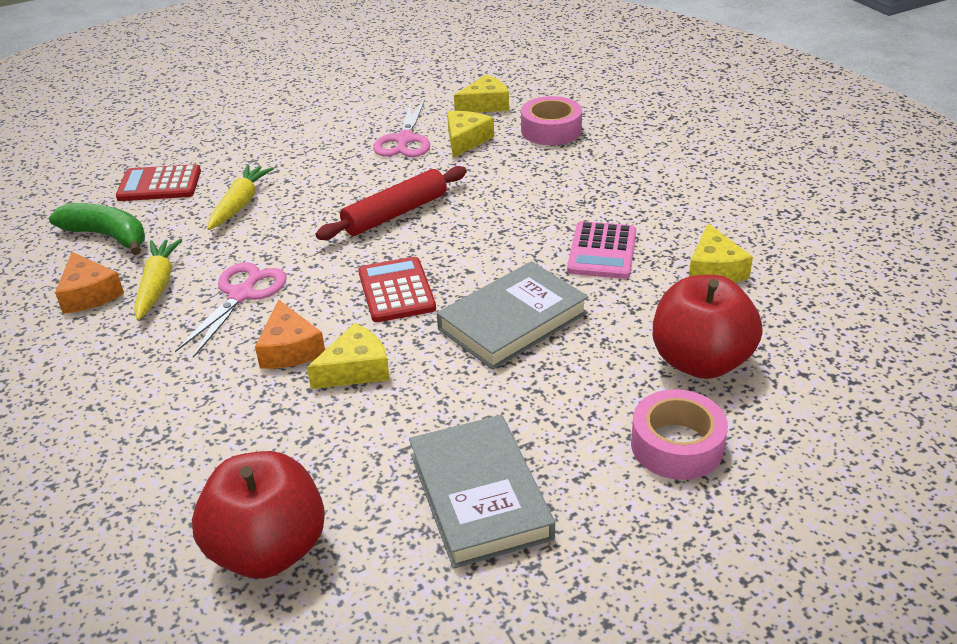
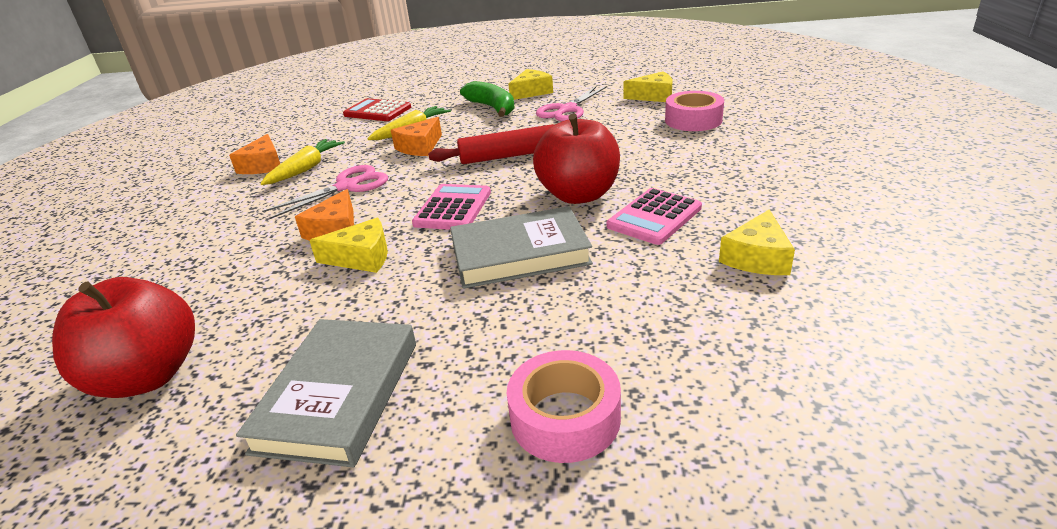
camera: 30 degrees right, 5 degrees down
(107, 236) = (314, 135): green banana -> green banana (492, 108)
(275, 224) = (420, 147): none -> orange cheese
(396, 290) = (453, 208): red calculator -> pink calculator
(466, 140) = (614, 117): yellow cheese -> yellow cheese (531, 92)
(700, 361) = (666, 340): red apple -> red apple (578, 195)

